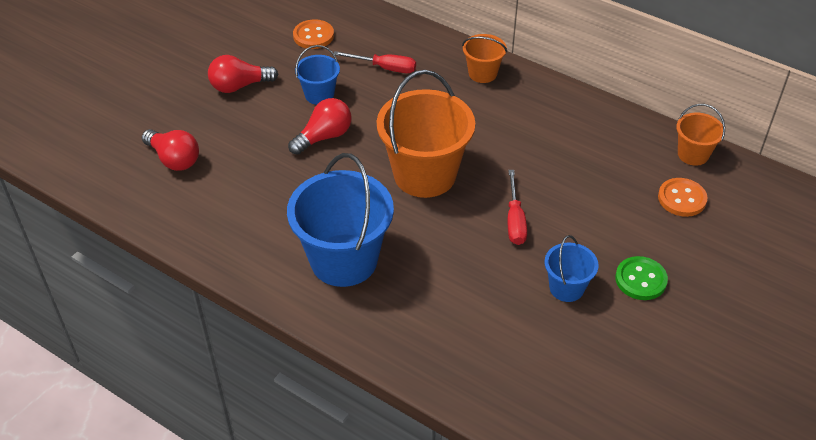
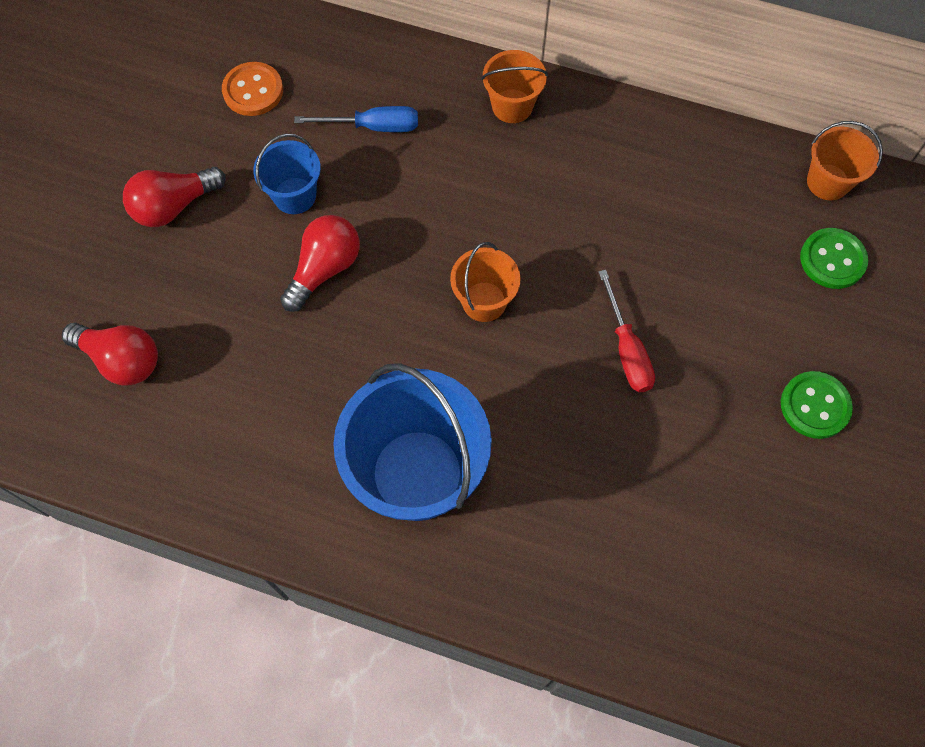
camera: 15 degrees left, 20 degrees up
(385, 68) = (373, 127): red screwdriver -> blue screwdriver
(424, 175) = (484, 301): orange bucket -> orange bucket, size x0.50
(566, 288) = (724, 444): blue bucket -> none
(682, 199) = (832, 260): orange button -> green button

